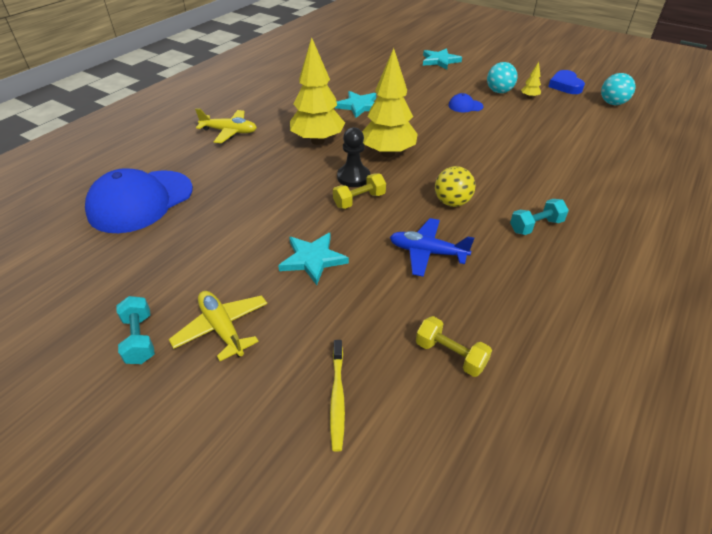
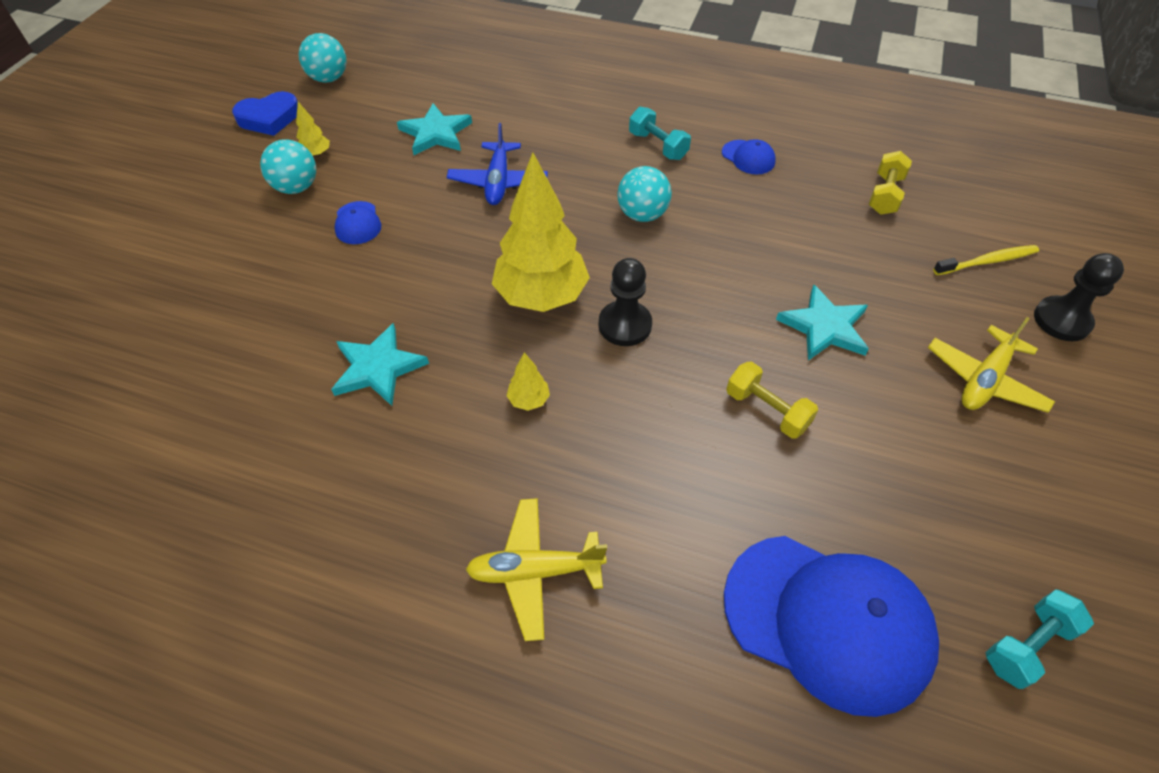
camera: 105 degrees left, 10 degrees up
(140, 339) = (1058, 458): turquoise dumbbell -> turquoise dumbbell (1027, 645)
(229, 132) = (535, 571): yellow plane -> yellow plane turned 90 degrees counterclockwise
(245, 420) = (1061, 320): none -> black pawn
(318, 141) = (529, 400): yellow tree -> yellow tree, size x0.41
(359, 200) = (680, 306): yellow dumbbell -> yellow dumbbell (767, 410)
(427, 252) = (751, 226): blue plane -> blue plane (498, 182)
(440, 61) = (150, 275): turquoise star -> turquoise star (436, 133)
(452, 202) = (642, 215): yellow ball -> turquoise ball
(517, 275) = (748, 157): none -> blue cap

